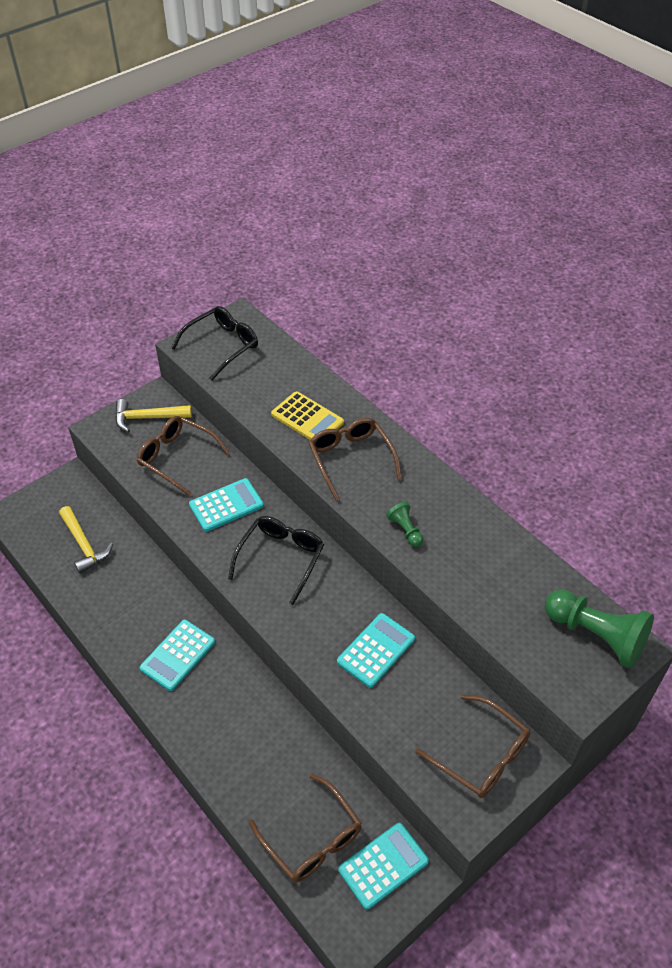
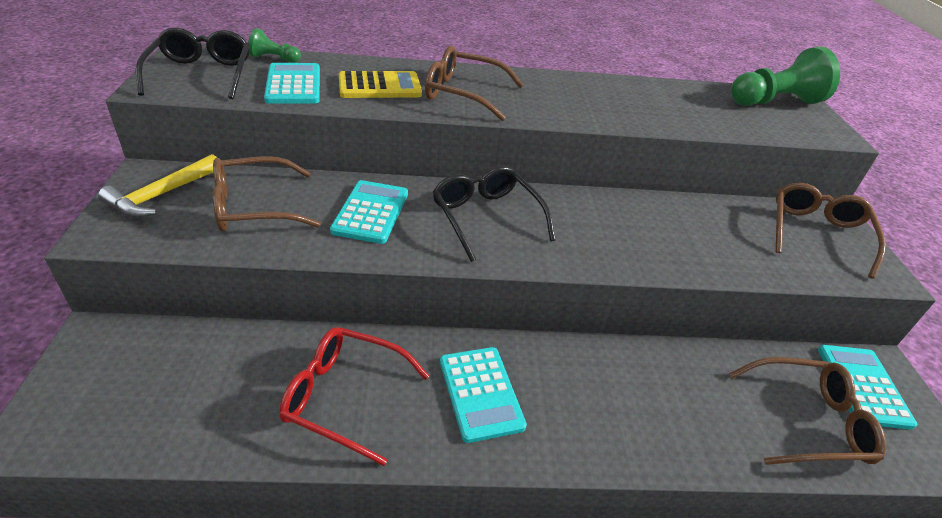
camera: 55 degrees left, 10 degrees down
(84, 545) = (210, 384): yellow hammer -> none
(123, 600) = (345, 397): none -> red glasses
(376, 650) = (658, 225): turquoise calculator -> turquoise calculator (293, 84)
(405, 530) = (582, 112): green pawn -> green pawn (274, 59)
(480, 755) = (817, 234): brown glasses -> brown glasses turned 60 degrees counterclockwise

